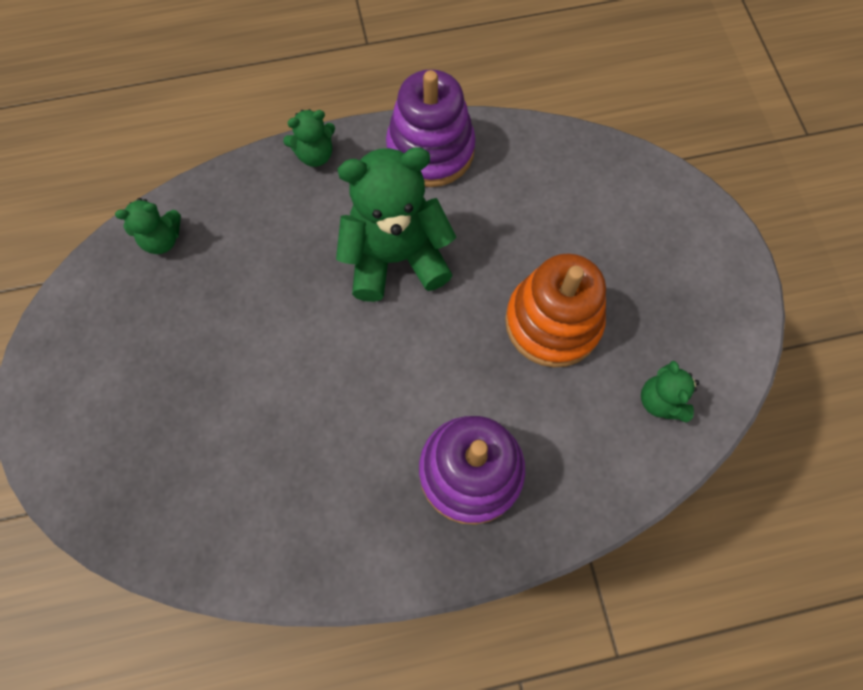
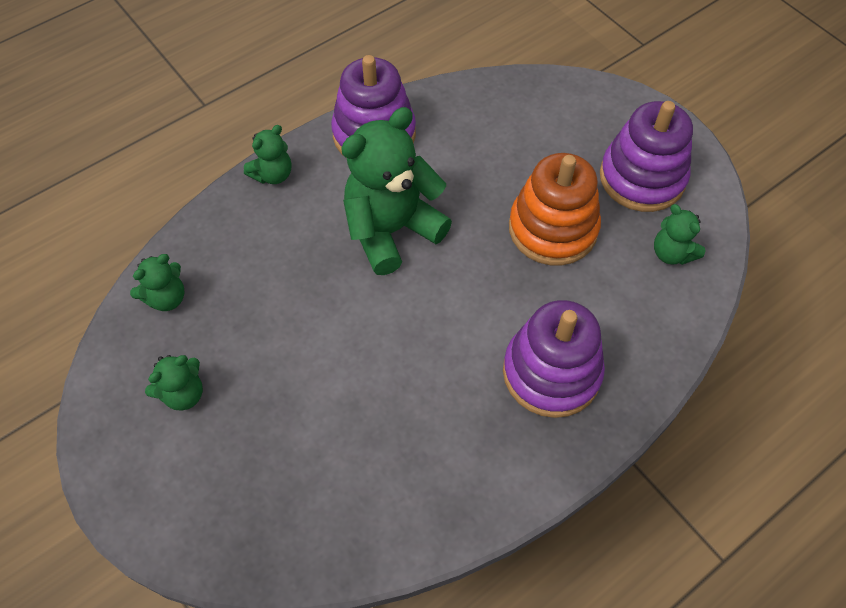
camera: 25 degrees left, 10 degrees down
(132, 339) = (183, 394): none -> green teddy bear
(675, 305) = (642, 178): none -> purple stacking toy

